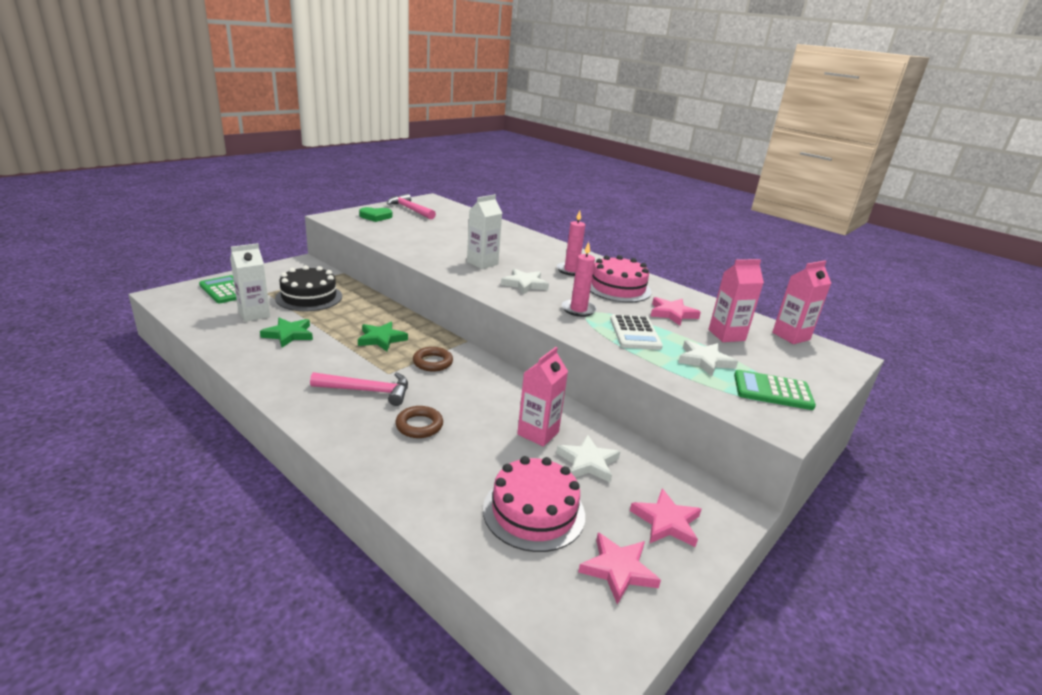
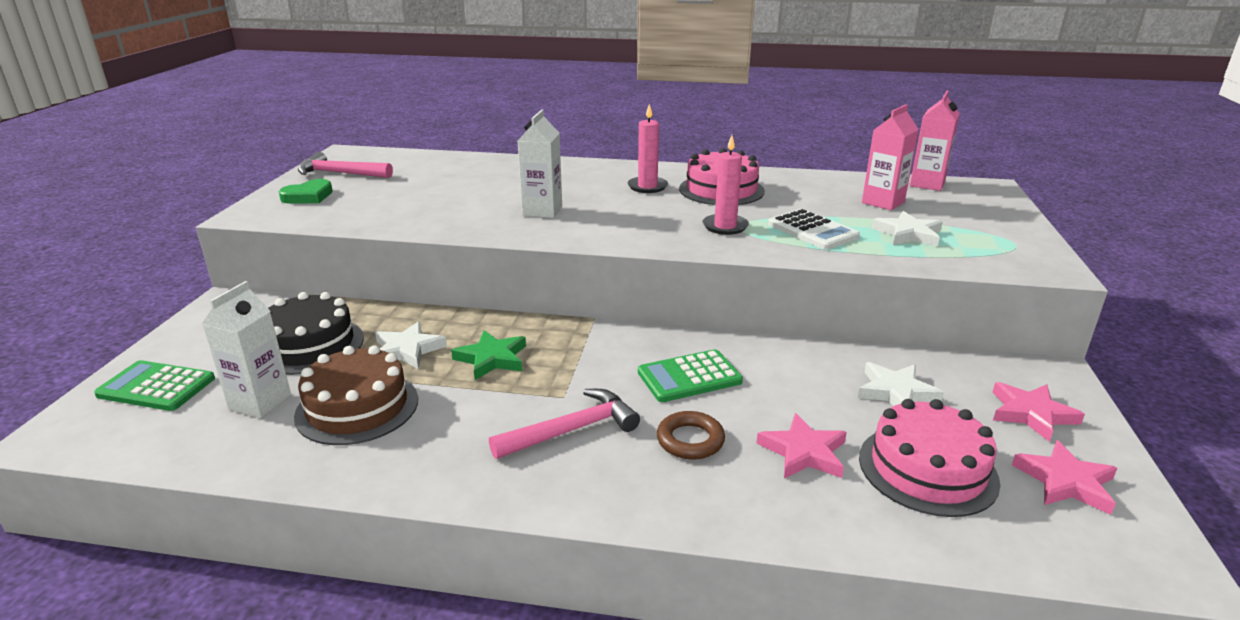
camera: 30 degrees left, 0 degrees up
(289, 334) = (357, 407): green star -> brown cake
(432, 362) = (595, 360): brown ring -> none
(525, 284) = (628, 219): white star -> white star (407, 350)
(538, 433) = (813, 386): pink carton -> none
(672, 314) = (809, 198): pink star -> pink star (803, 452)
(772, 391) = (997, 240): green calculator -> green calculator (689, 377)

